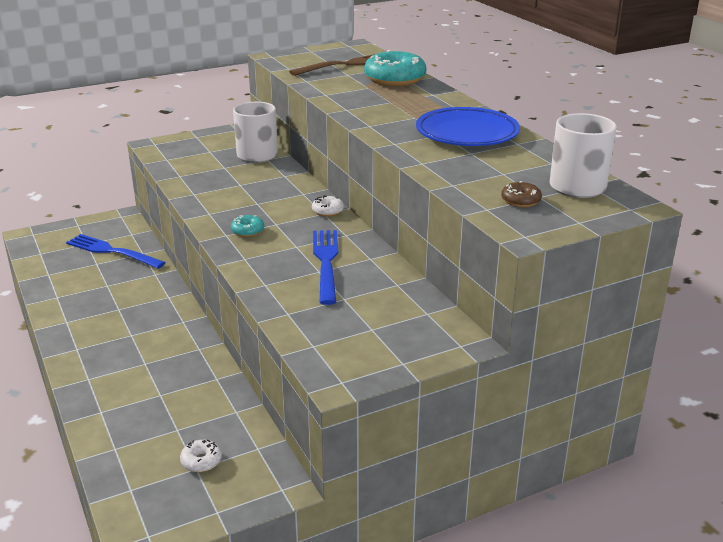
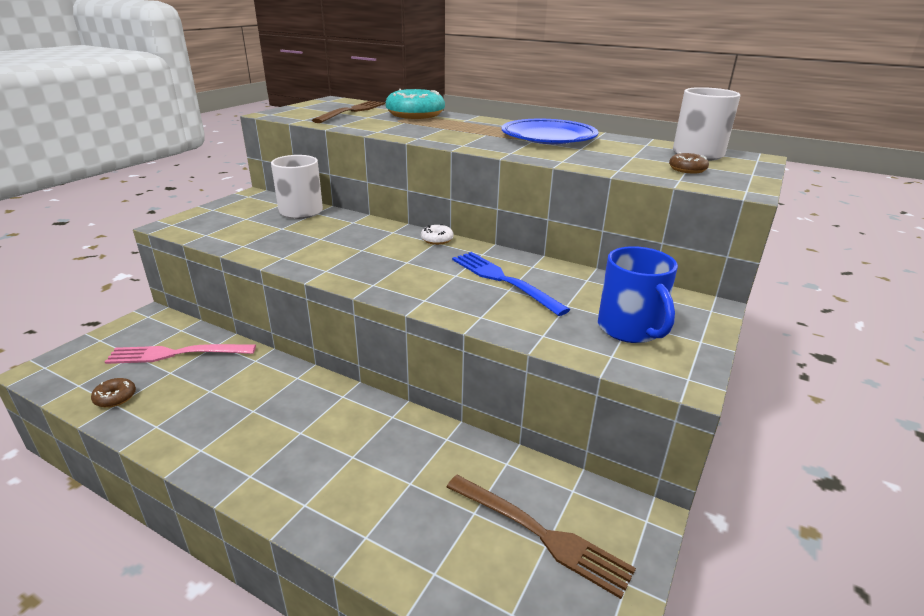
camera: 35 degrees left, 0 degrees up
(52, 269) = (115, 398): none -> brown donut
(111, 251) = (176, 354): blue fork -> pink fork
(201, 461) = (541, 534): white donut -> brown fork
(247, 231) = (389, 275): turquoise donut -> none
(361, 333) = (630, 329): none -> blue mug

